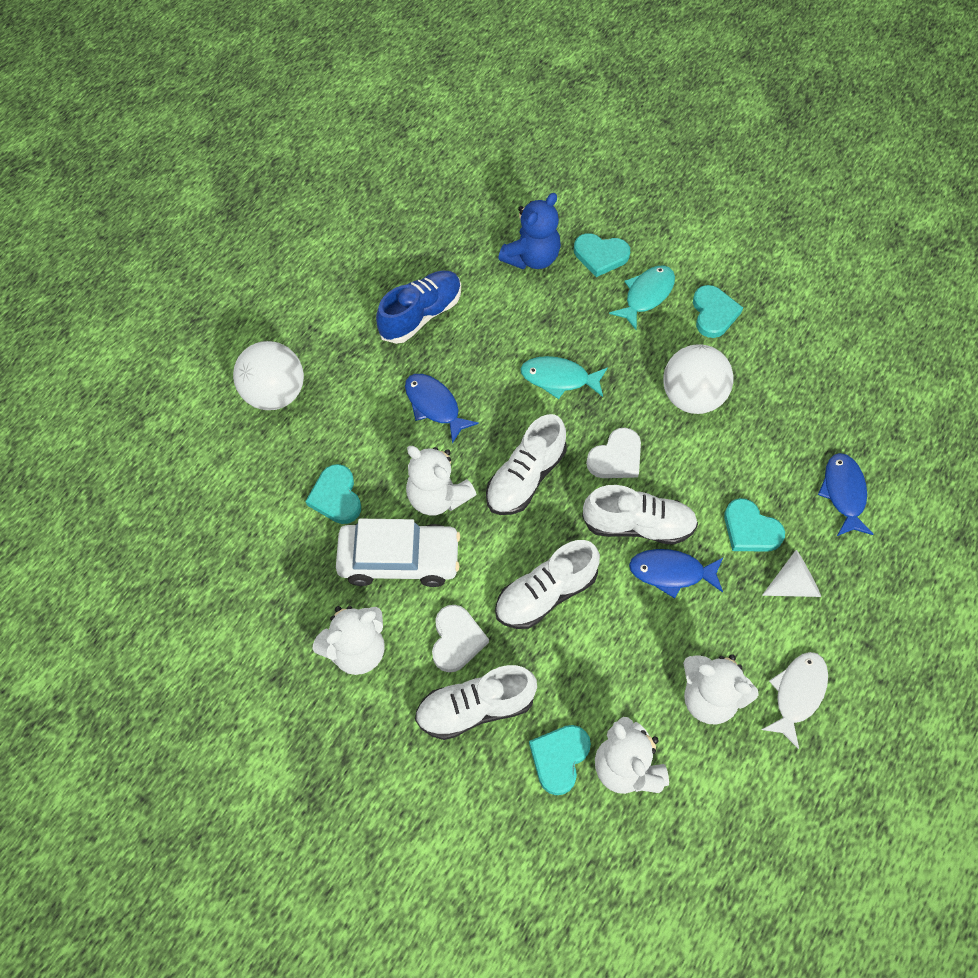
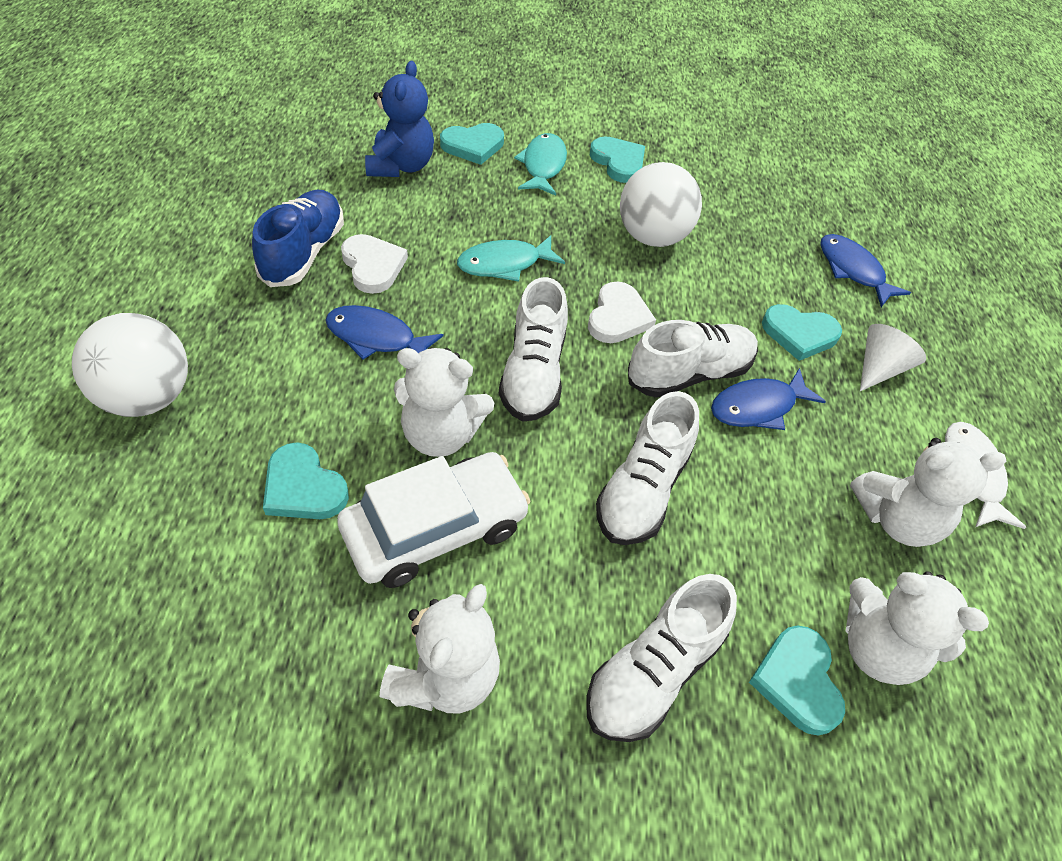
camera: 35 degrees left, 10 degrees down
(456, 640) = (572, 595): white heart -> white heart (373, 266)

